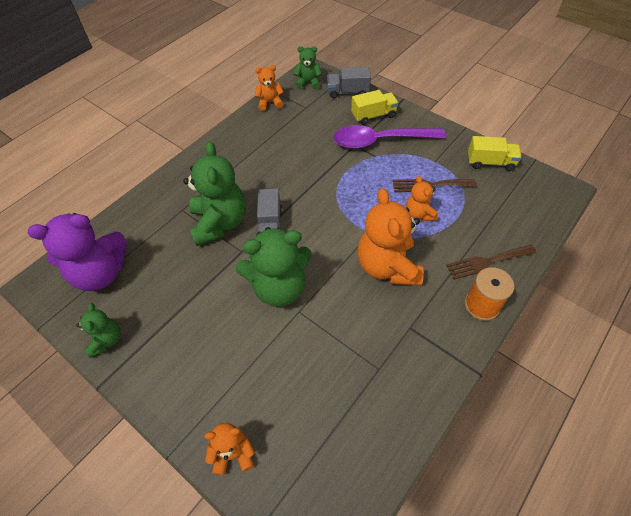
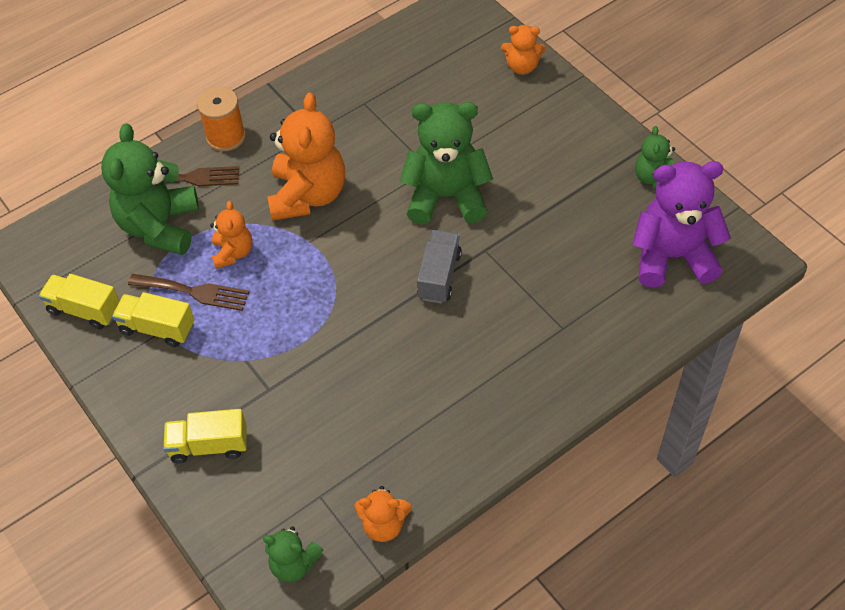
camera: 165 degrees left, 0 degrees up
(219, 223) = (509, 295): green teddy bear -> green teddy bear (160, 226)
(348, 92) = (228, 517): grey truck -> none
(380, 141) = (224, 387): purple spoon -> none
(438, 161) = (157, 328): none -> yellow truck

